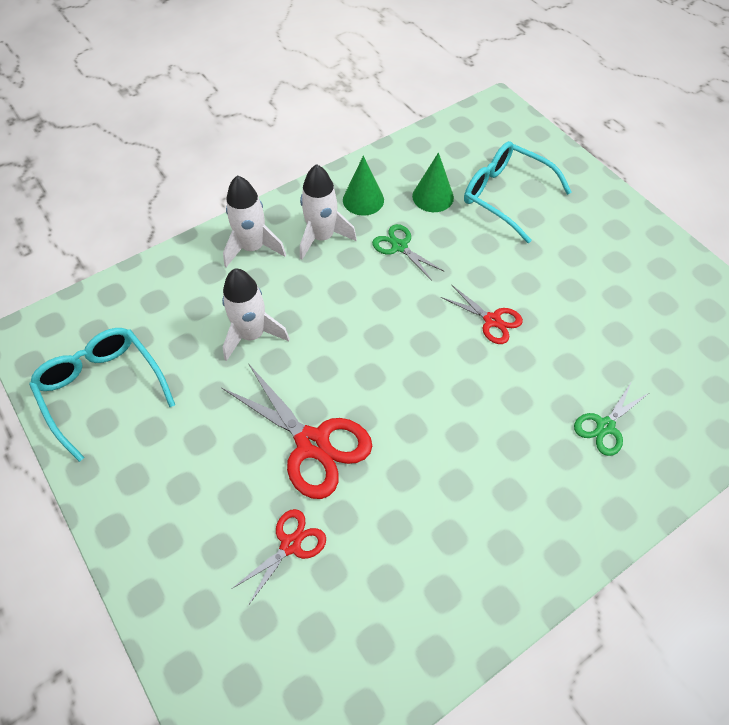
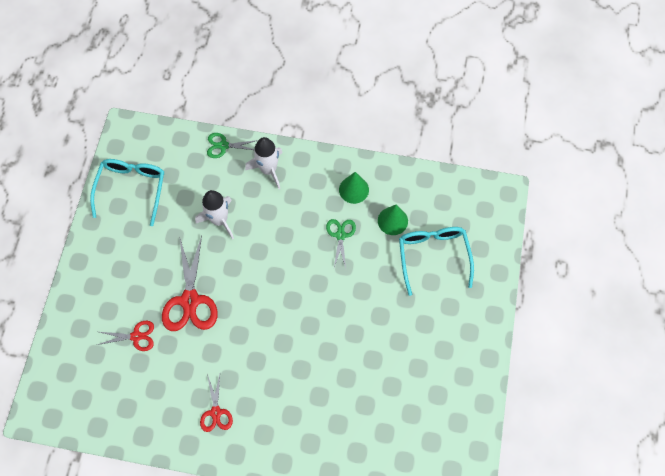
camera: 45 degrees right, 10 degrees up
(322, 237) = (308, 194): white rocket -> none
(492, 320) = (338, 319): red scissors -> red scissors (216, 412)
(605, 426) = (325, 422): green scissors -> green scissors (223, 146)

